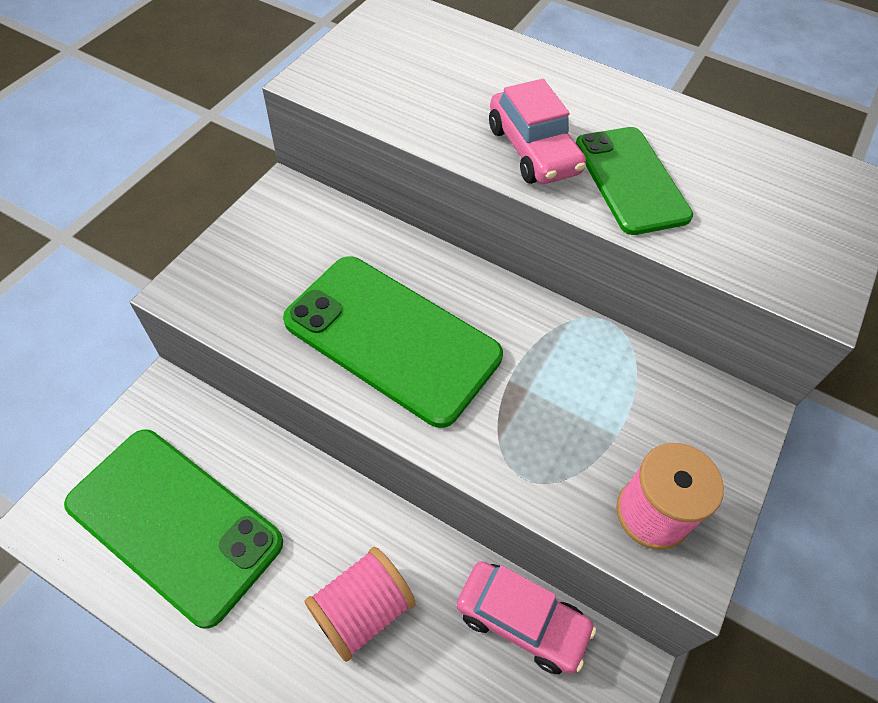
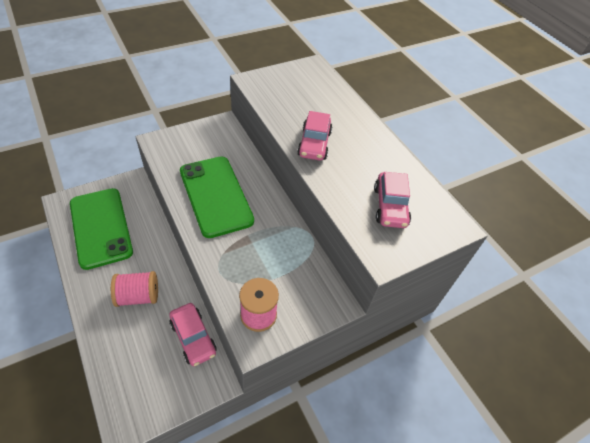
camera: 30 degrees right, 5 degrees down
(631, 180) = (345, 174): green phone -> none
(745, 201) = (390, 206): none -> pink car

